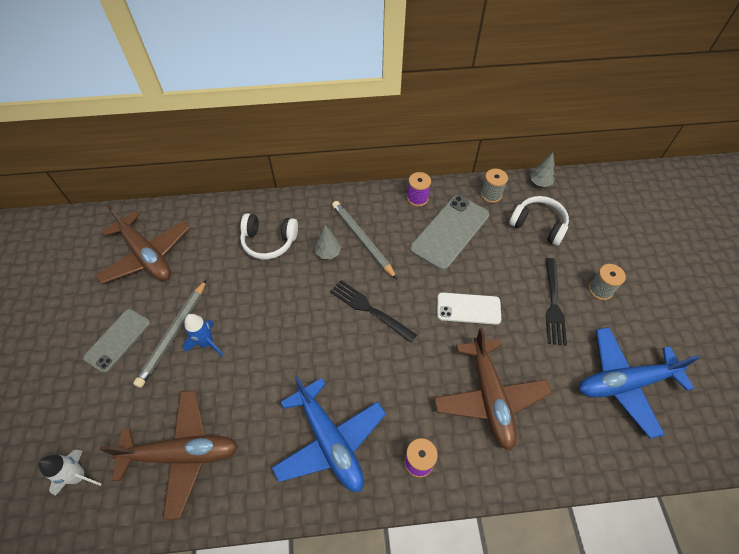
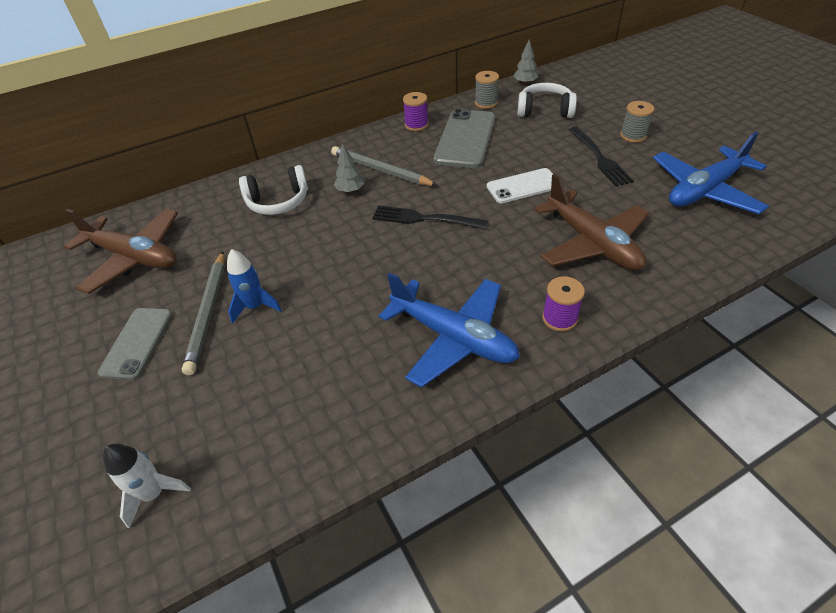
camera: 20 degrees left, 10 degrees down
(182, 454) = (283, 417): brown plane -> none

